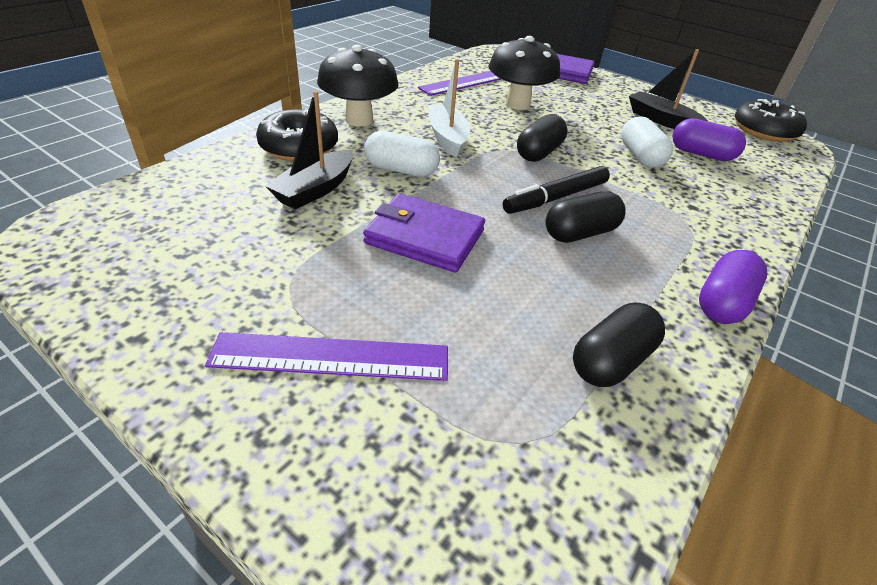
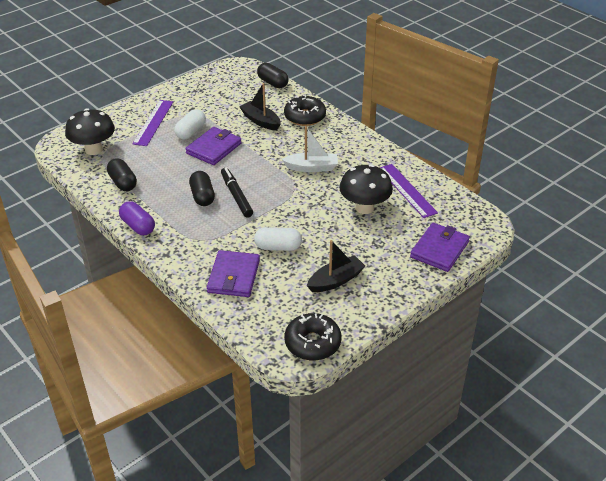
camera: 105 degrees right, 0 degrees up
(359, 120) = (338, 137): black mushroom -> black mushroom (94, 149)
(401, 170) = (275, 147): white capsule -> white capsule (191, 132)
(539, 153) = (289, 201): black capsule -> black capsule (272, 83)
(701, 154) = (277, 281): purple capsule -> none
(728, 185) = (234, 276): none -> purple wallet

